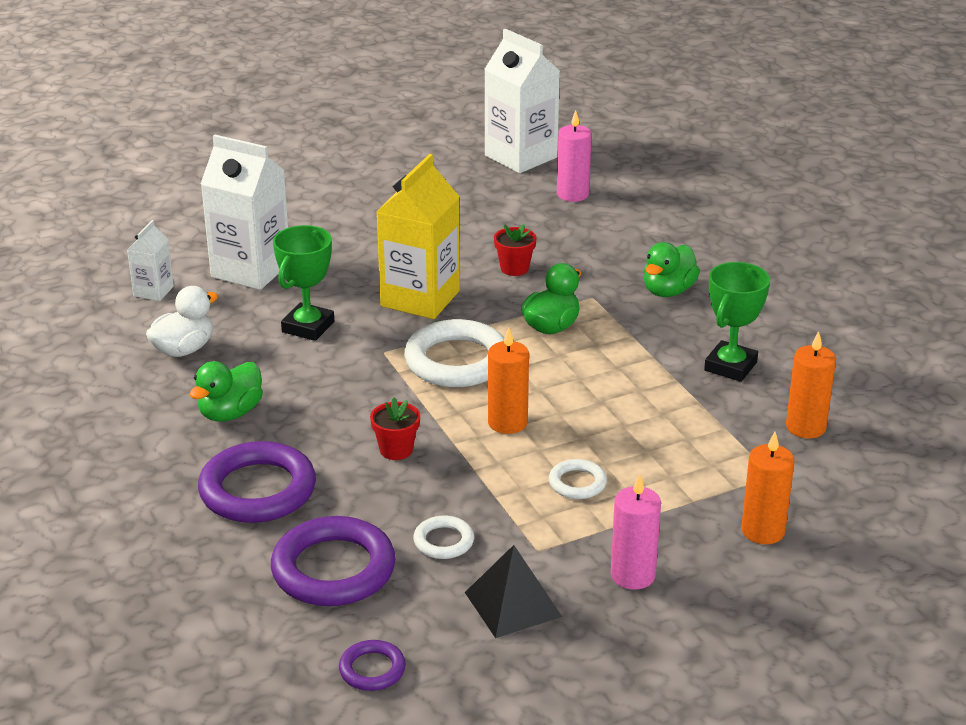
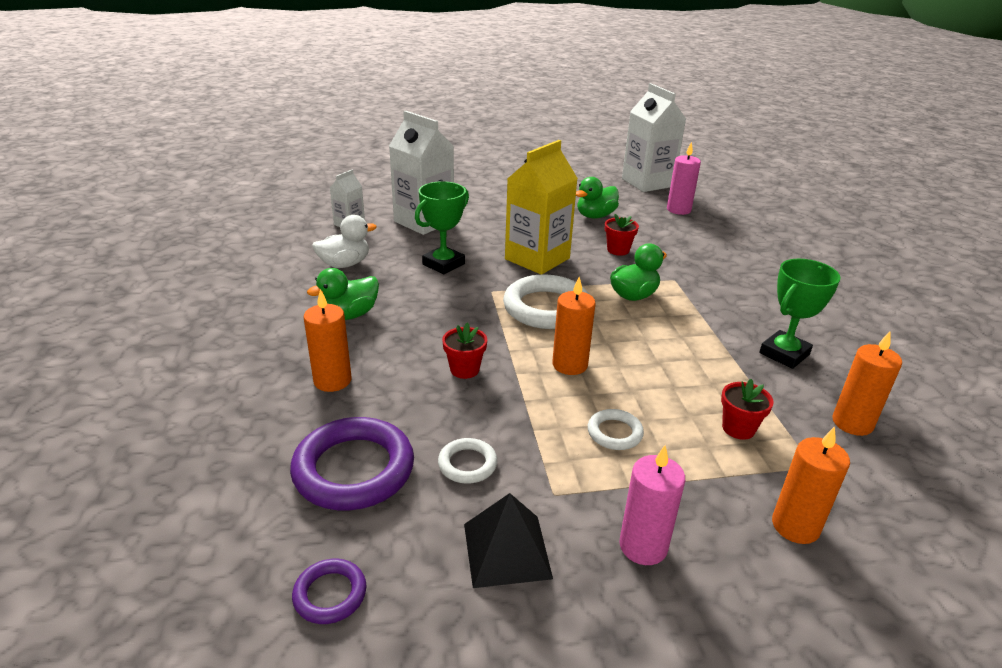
camera: 15 degrees right, 0 degrees up
(258, 490) = (332, 380): purple ring -> orange candle
(668, 291) = (739, 285): green duck -> green duck (595, 216)
(697, 454) = (738, 428): none -> red flower pot

